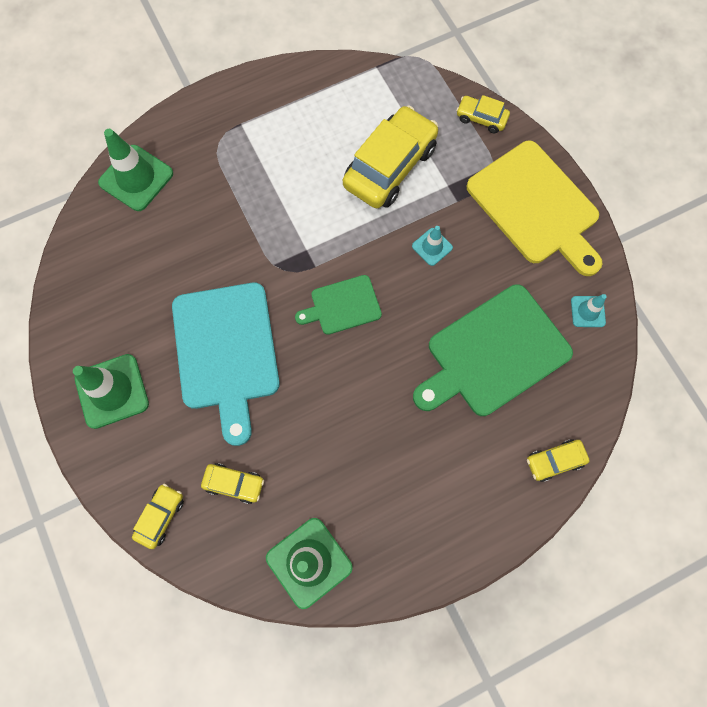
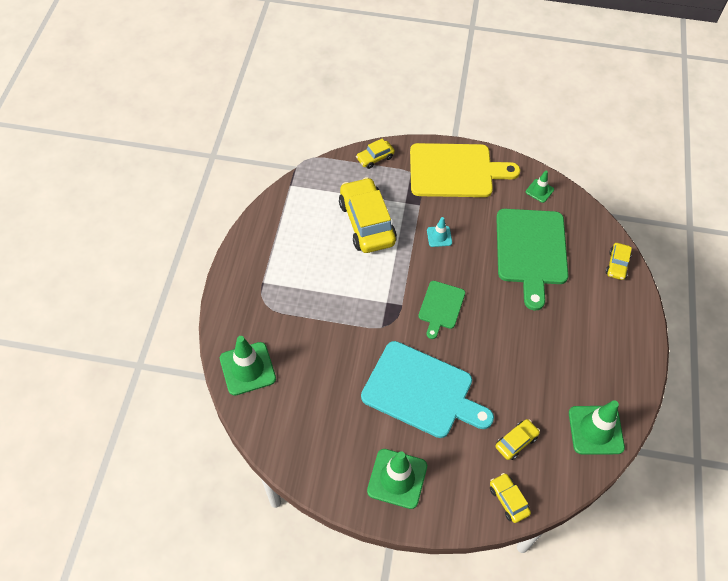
camera: 55 degrees left, 15 degrees down
(587, 311) = (539, 191): turquoise traffic cone -> green traffic cone

